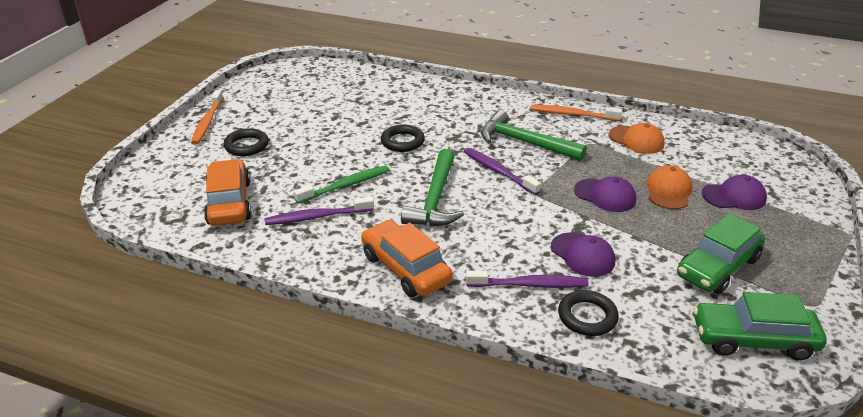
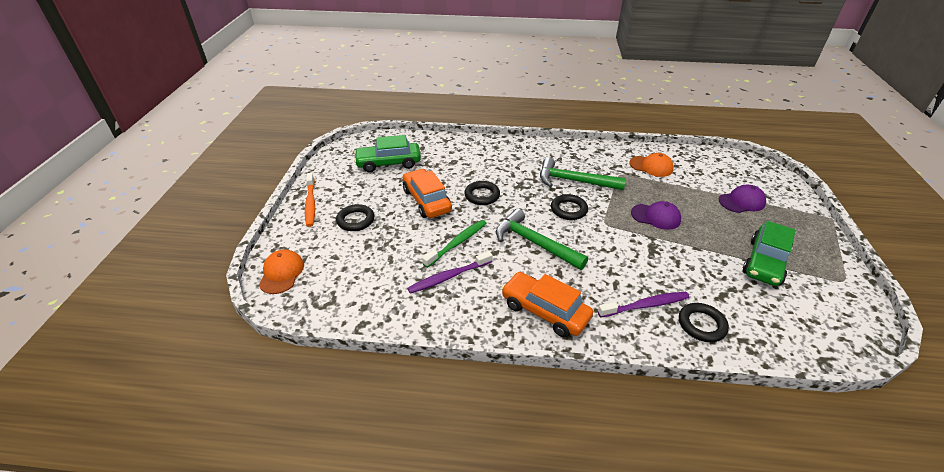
camera: 15 degrees left, 5 degrees up
(229, 203) = (367, 277): orange car -> orange car (427, 201)
(435, 199) = (534, 243): green hammer -> green hammer turned 135 degrees clockwise
(498, 171) = (568, 210): purple toothbrush -> black ring
(572, 114) = (595, 152): orange toothbrush -> none
(582, 255) = (668, 271): purple cap -> none
(668, 191) = (696, 205): orange cap -> orange cap (281, 273)
(753, 339) = (822, 318): green car -> green car (389, 163)

